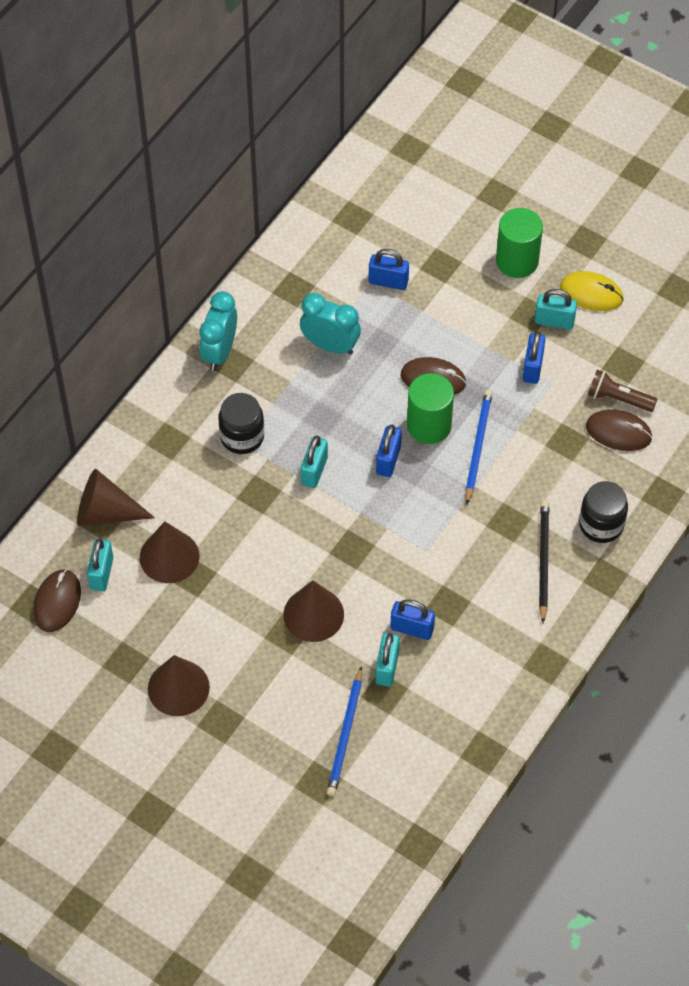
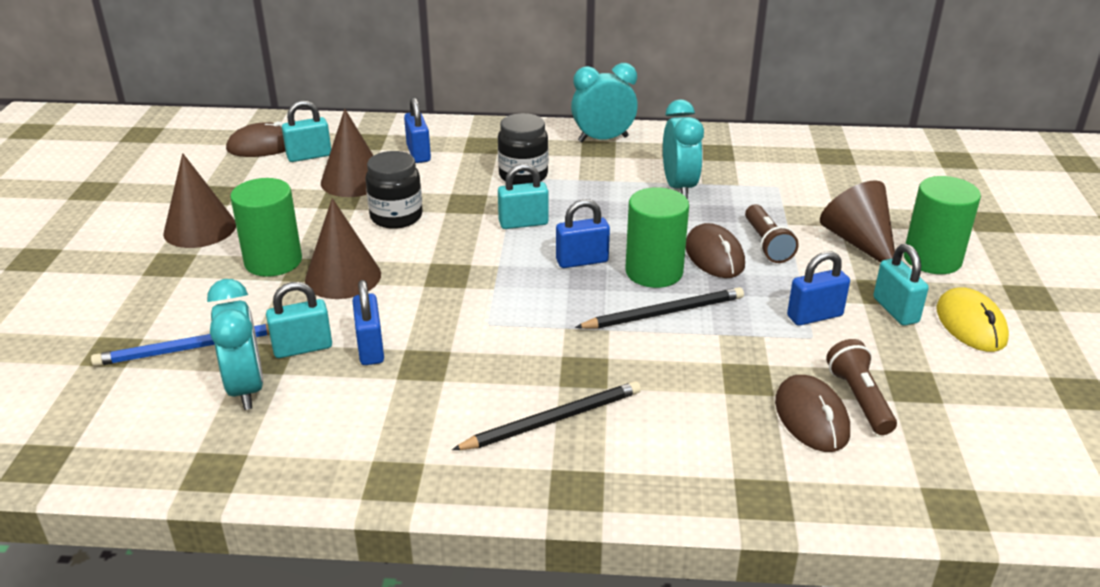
camera: 60 degrees right, 25 degrees down
(106, 512) = (377, 140): brown cone -> brown cone (859, 242)
(262, 652) = (273, 261): none -> green cylinder
(388, 281) = (793, 194): blue padlock -> blue padlock (418, 153)
(412, 713) = (246, 388): none -> turquoise clock
(440, 340) = (767, 244): none -> brown flashlight
(478, 446) = (664, 313): blue pencil -> black pencil
(601, 525) = (656, 453): black jar -> black jar (396, 217)

